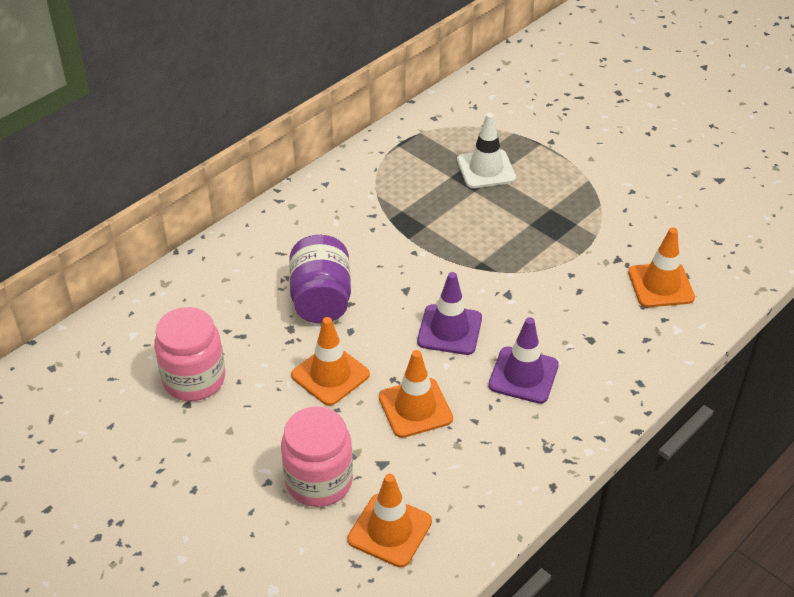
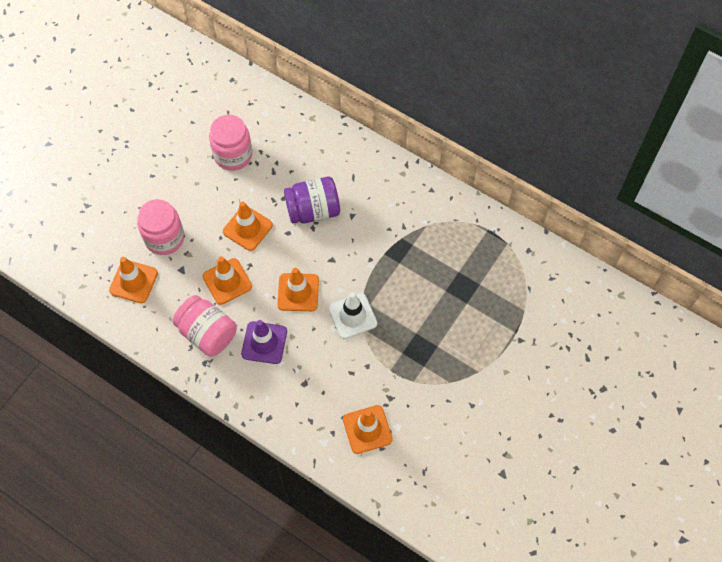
camera: 80 degrees right, 20 degrees up
(449, 330) = (298, 292): purple traffic cone -> orange traffic cone
(486, 169) = (473, 295): white traffic cone -> white traffic cone (352, 316)
(499, 440) = (207, 333): none -> pink jar

